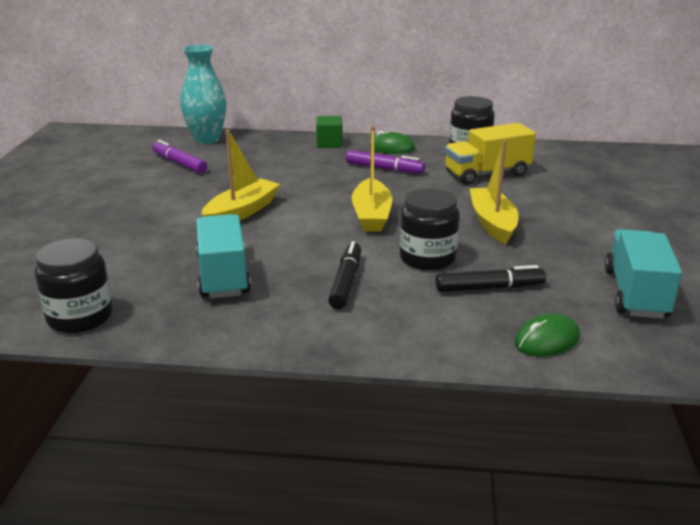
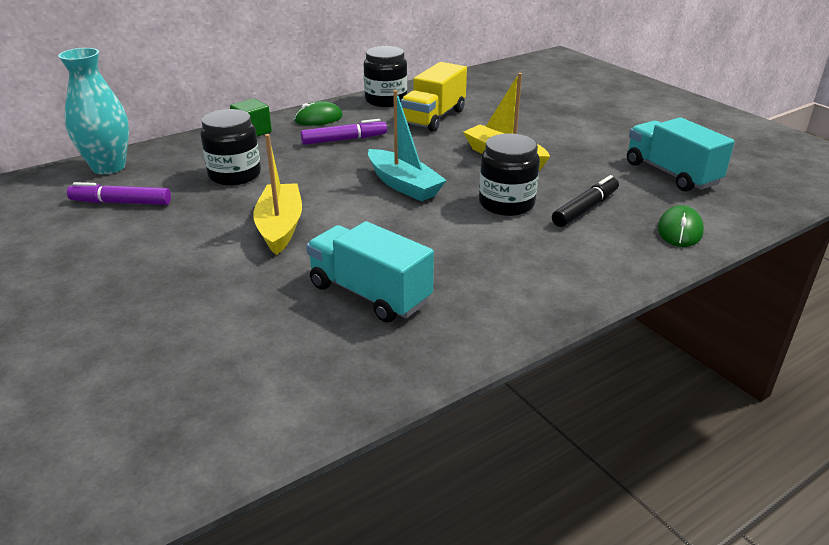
camera: 40 degrees left, 5 degrees up
(80, 317) = (298, 405): black jar -> black jar (235, 175)
(346, 282) = (481, 251): black marker -> none
(371, 215) = (403, 185): yellow boat -> turquoise boat

